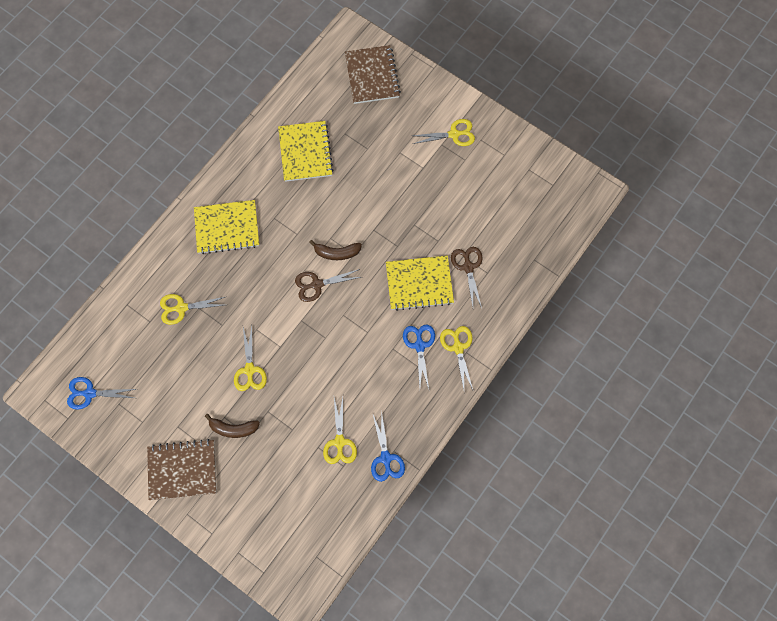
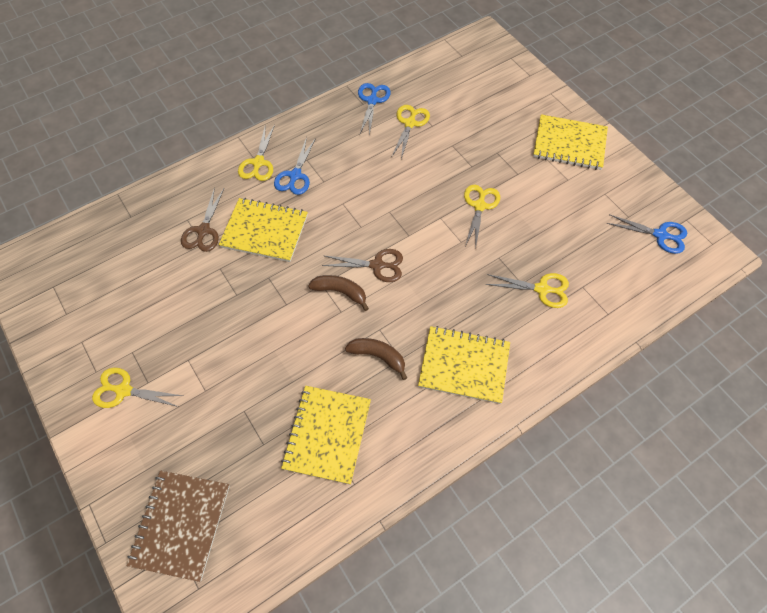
camera: 160 degrees left, 10 degrees down
(182, 470) = (569, 144): brown notebook -> yellow notebook
(233, 428) = (510, 162): brown banana -> brown banana (378, 356)

